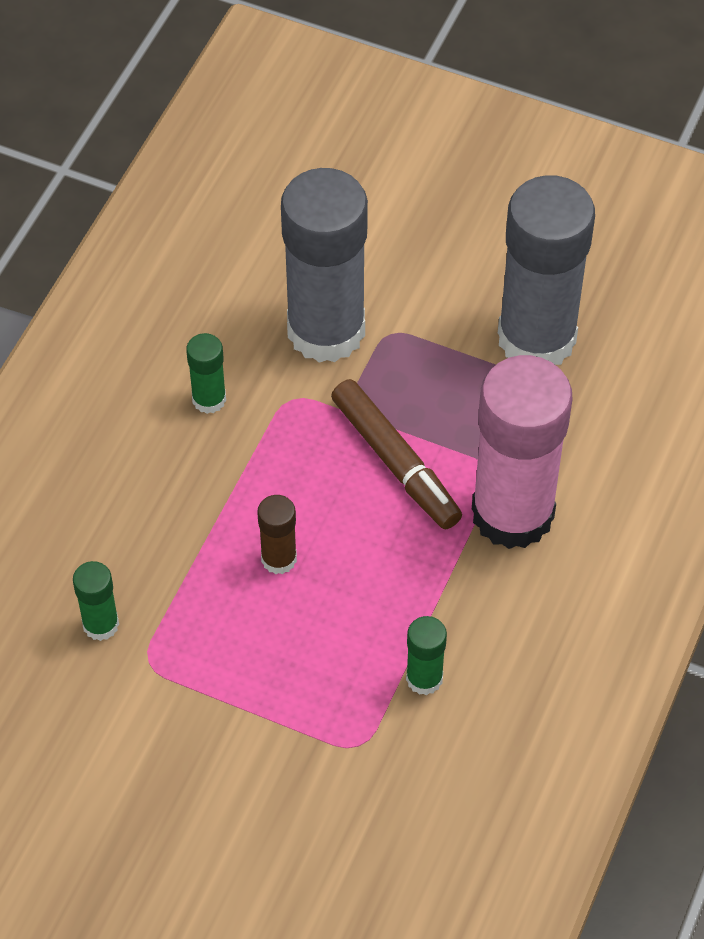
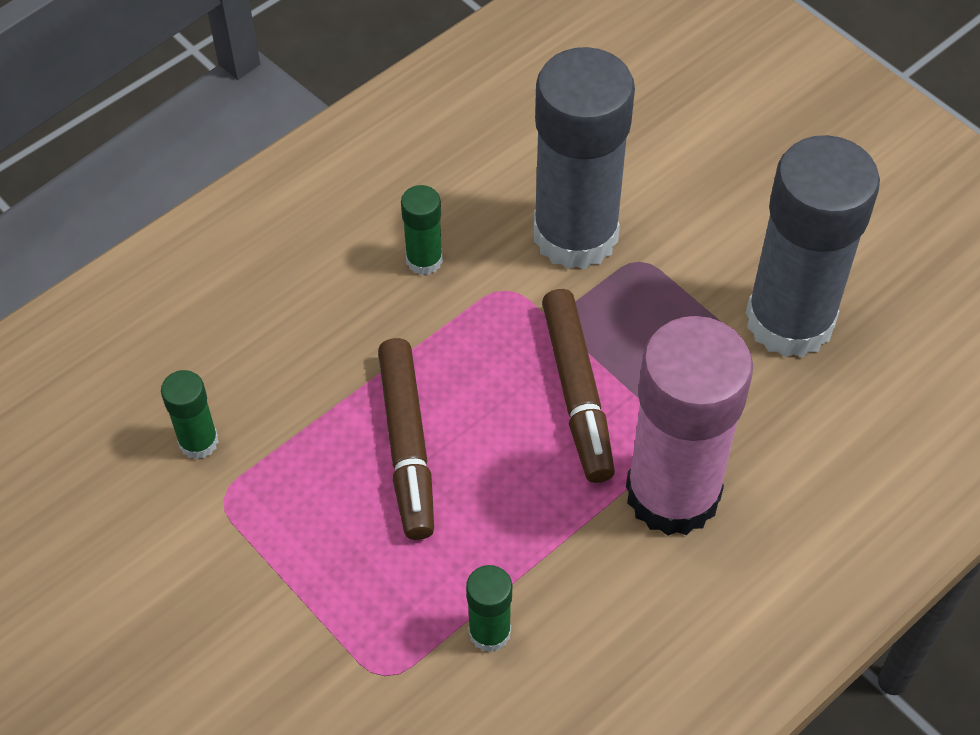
camera: 25 degrees right, 0 degrees up
(279, 559) = (407, 445): brown glue stick -> brown marker

